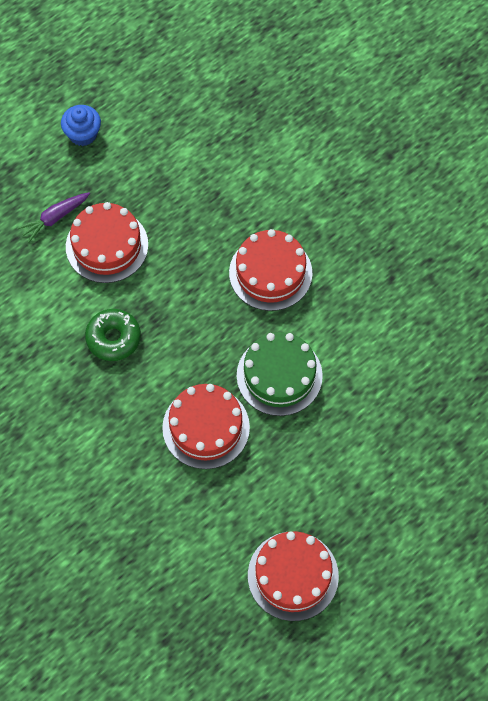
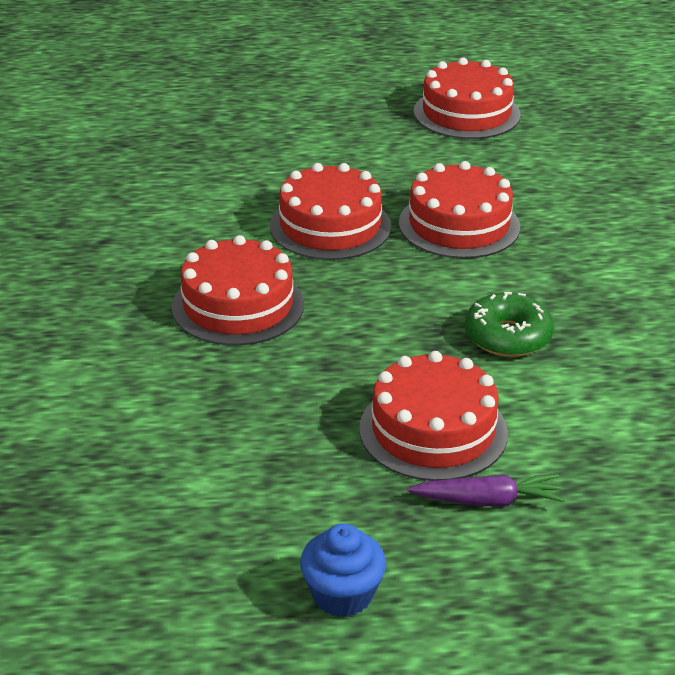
camera: 145 degrees left, 30 degrees down
(279, 375) = (330, 226): green cake -> red cake

